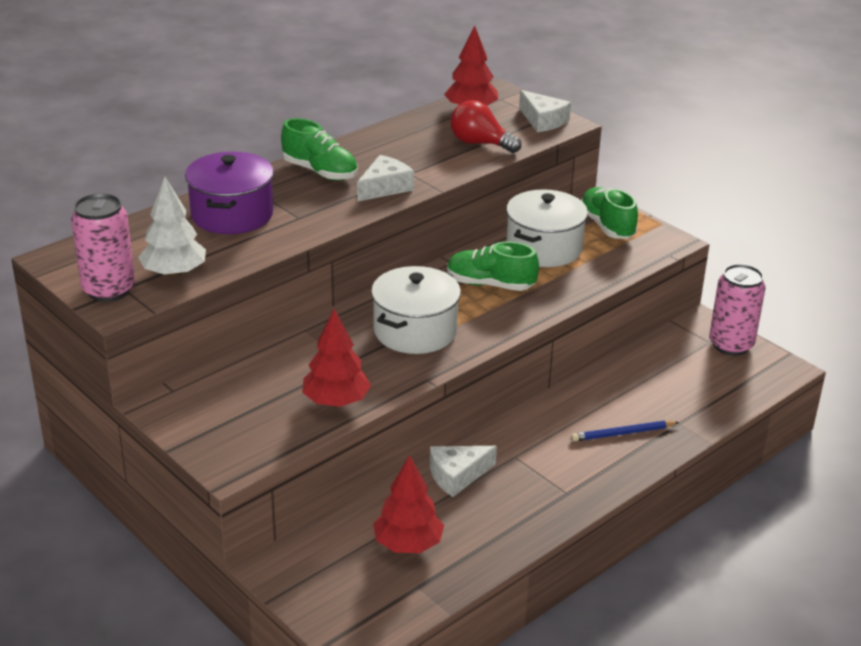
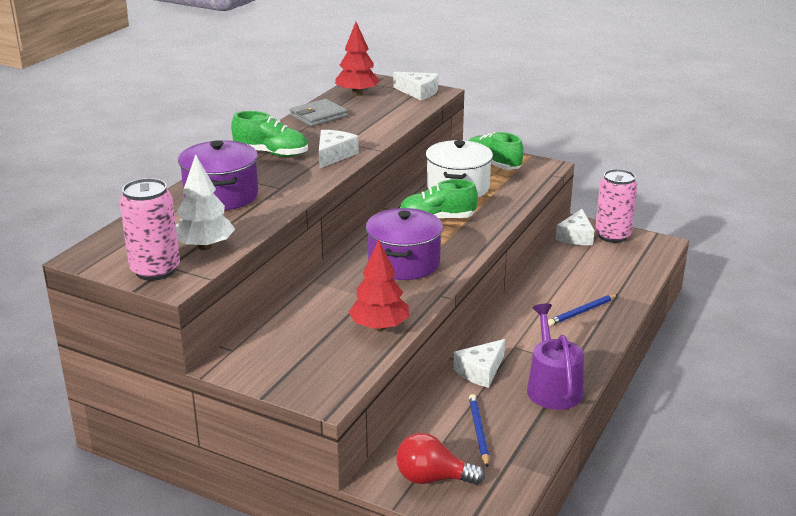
camera: 20 degrees left, 5 degrees down
(405, 132) = (318, 116): none -> grey wallet
(408, 544) = (479, 432): red tree -> blue pencil
(415, 331) = (404, 263): white pot -> purple pot
(480, 143) = (383, 114): red light bulb -> red light bulb (432, 478)
(523, 515) = (552, 387): none -> purple watering can
(685, 335) = (576, 236): none -> white cheese

